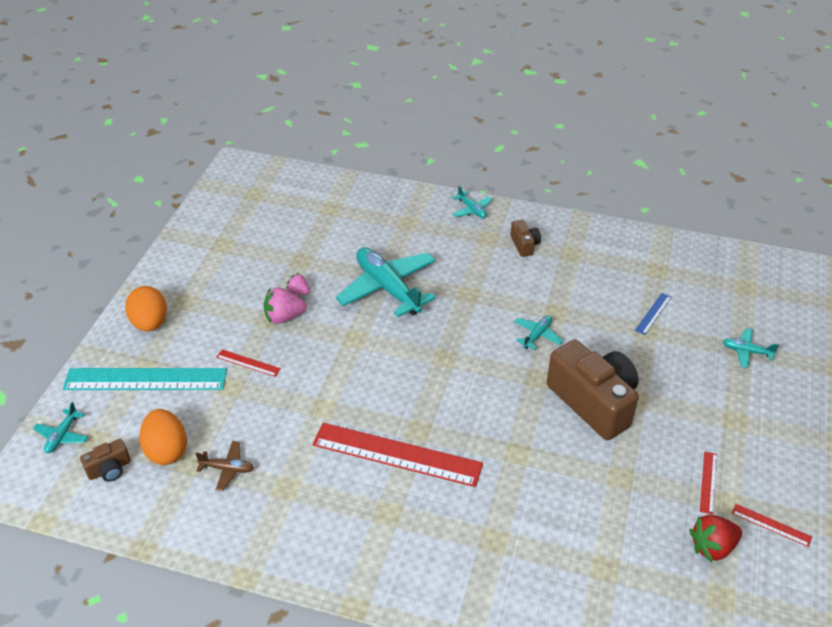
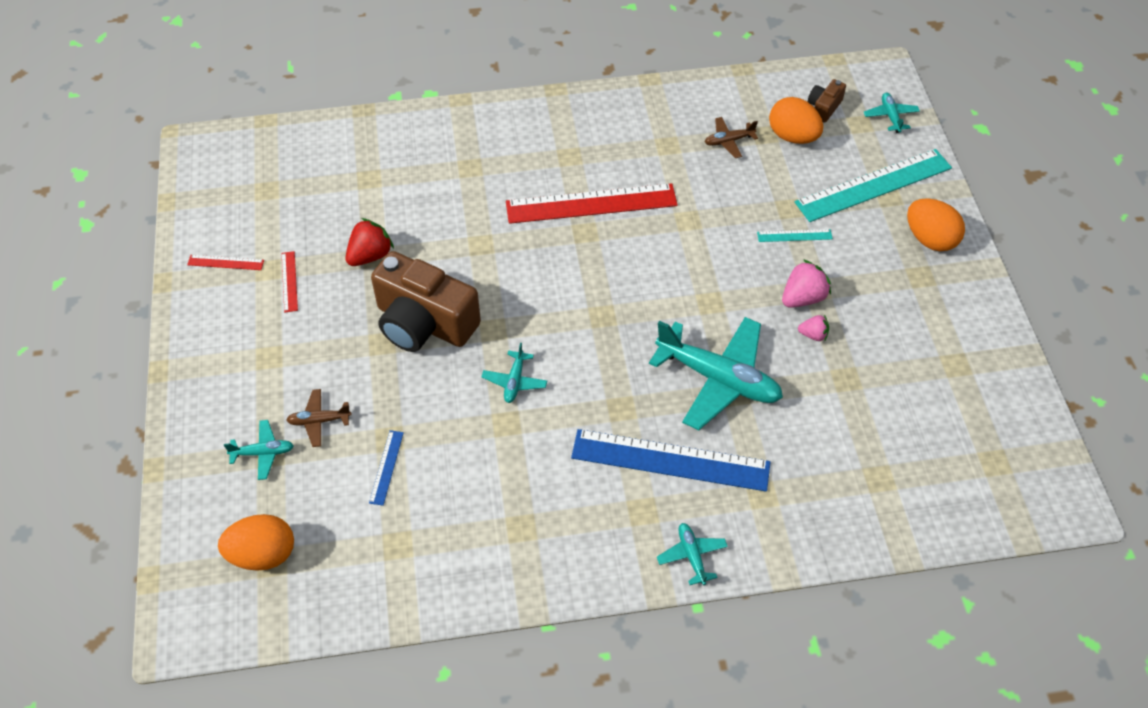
camera: 155 degrees right, 10 degrees up
(248, 363) = (794, 235): red ruler -> turquoise ruler
(453, 256) = (670, 460): none -> blue ruler
(472, 210) = (692, 556): turquoise plane -> turquoise plane turned 45 degrees clockwise
(524, 245) = (589, 518): brown camera -> none
(699, 359) = (319, 421): none -> brown plane
(712, 547) = (278, 225): red strawberry -> red strawberry (370, 255)
(751, 292) = (263, 554): none -> orange egg

